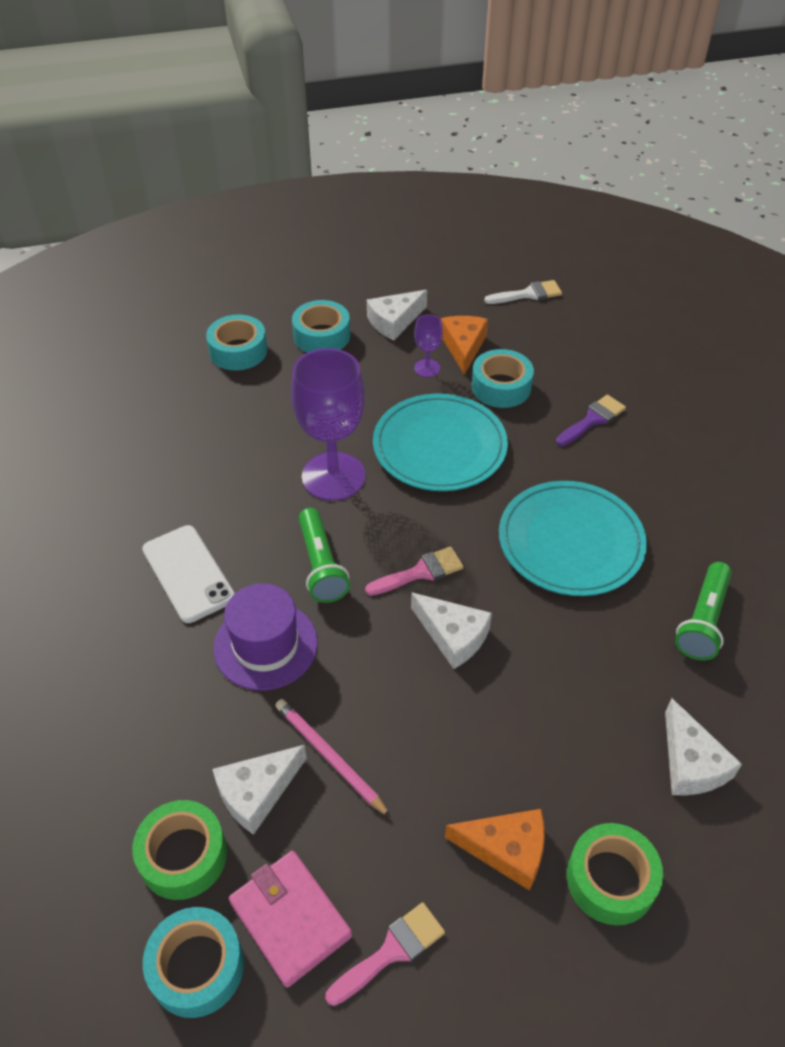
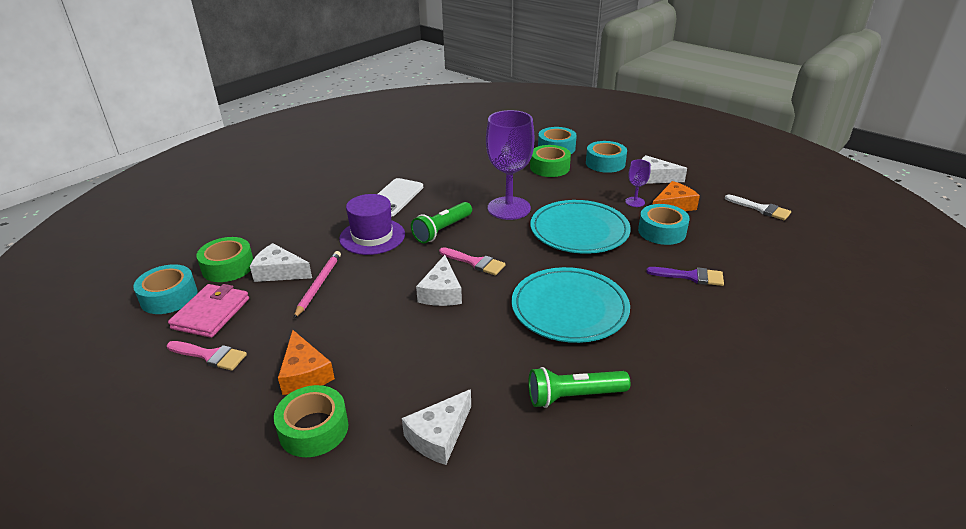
camera: 55 degrees right, 15 degrees down
(278, 385) = (549, 167): none -> green tape

